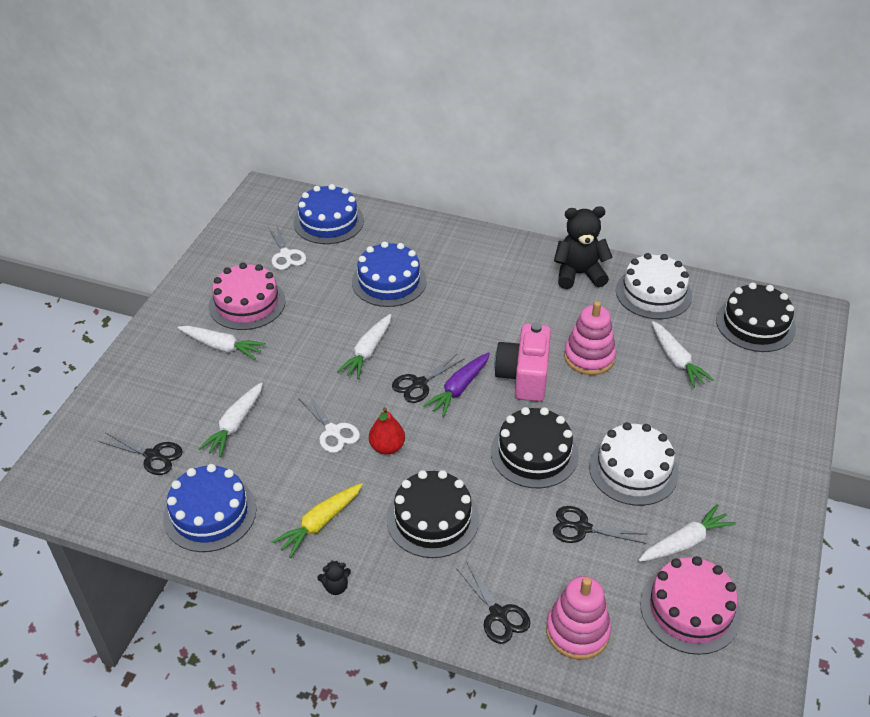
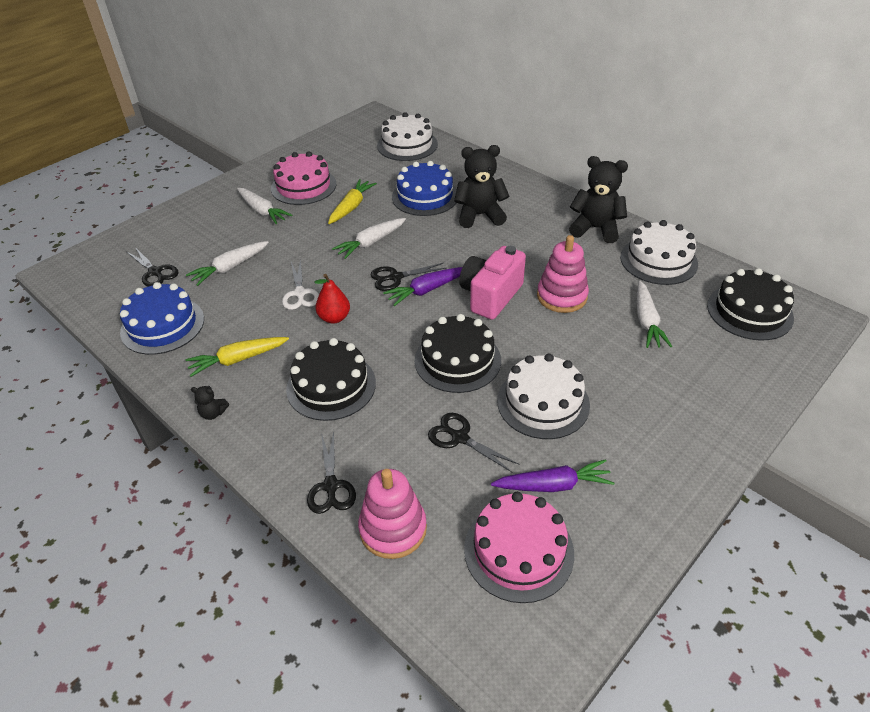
camera: 25 degrees right, 0 degrees up
(286, 254) = (357, 160): white scissors -> none
(318, 315) = (351, 207): none -> yellow carrot
(328, 221) = (407, 145): blue cake -> white cake
(459, 289) = (480, 215): none -> black teddy bear
(684, 542) = (553, 485): white carrot -> purple carrot

